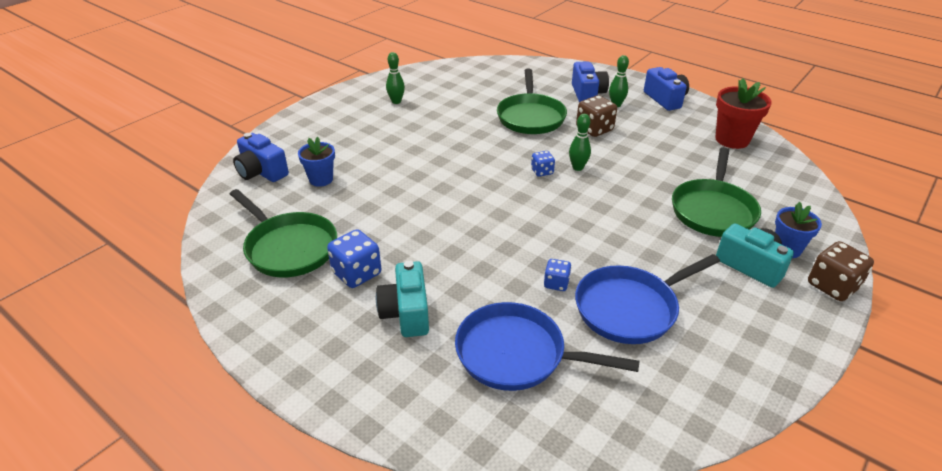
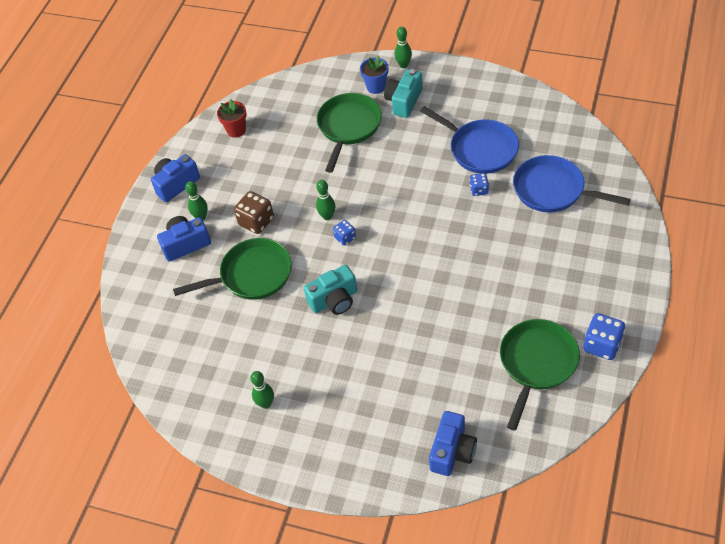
camera: 105 degrees left, 15 degrees up
(321, 179) = (438, 394): blue flower pot -> none
(357, 273) = (537, 304): blue dice -> blue dice (602, 345)
(406, 313) = (555, 257): turquoise camera -> turquoise camera (334, 300)
(517, 354) = (553, 190): blue pan -> blue pan turned 120 degrees clockwise
(713, 210) = (348, 127): green pan -> green pan turned 75 degrees counterclockwise
(732, 140) = (236, 130): red flower pot -> red flower pot, size x0.66
(832, 286) = (403, 65): brown dice -> green bowling pin

